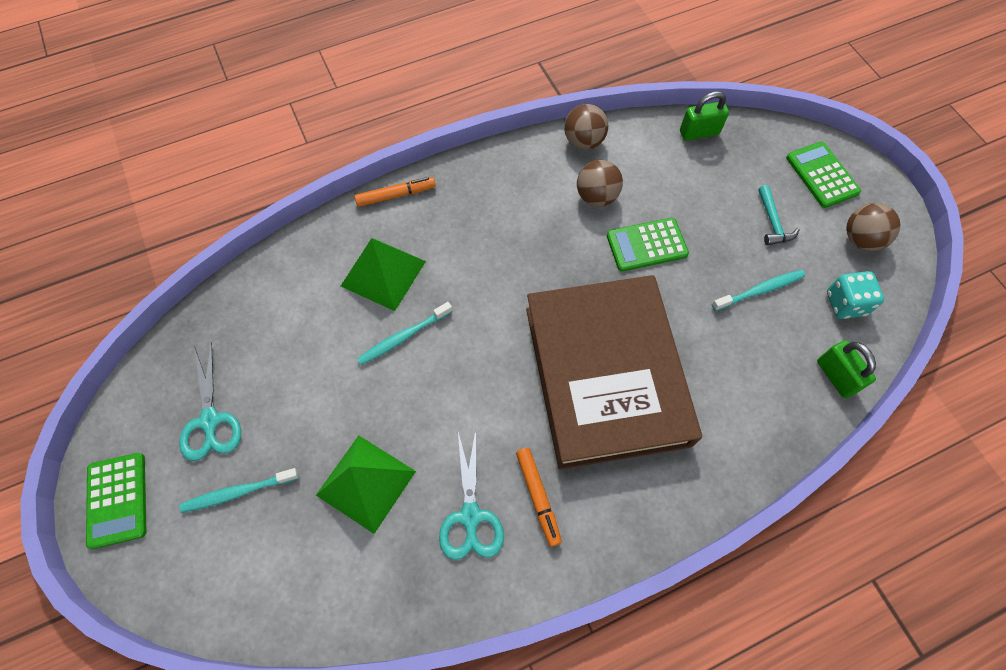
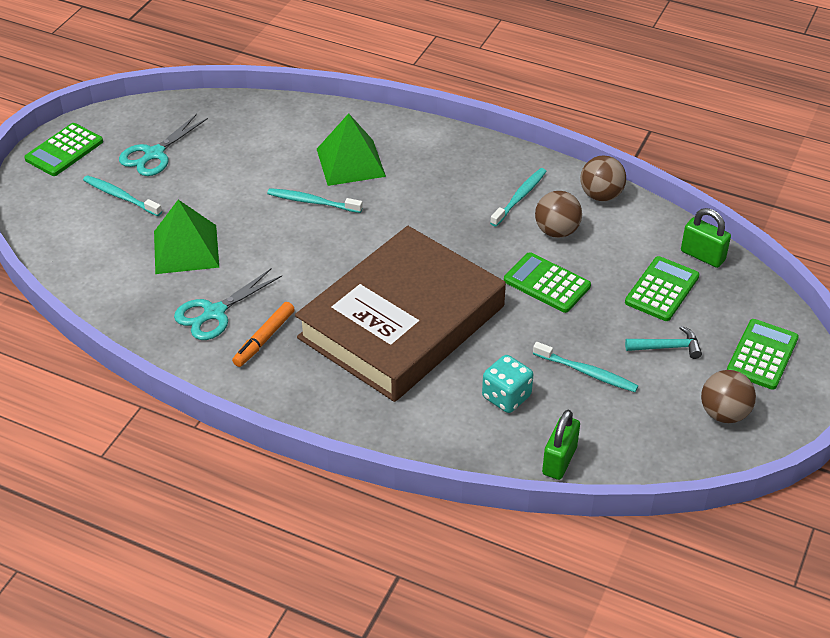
camera: 50 degrees right, 20 degrees down
(395, 195) = (422, 129): orange marker -> none
(538, 191) = (519, 197): none -> turquoise toothbrush
(712, 181) = (661, 289): none -> green calculator
(772, 222) = (667, 347): turquoise hammer -> turquoise hammer turned 135 degrees counterclockwise
(845, 304) = (641, 434): turquoise dice -> turquoise dice (506, 397)

